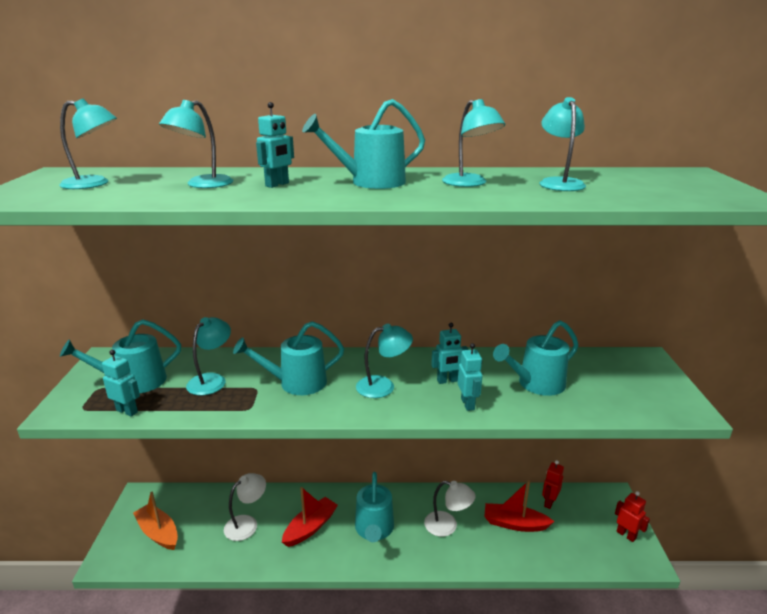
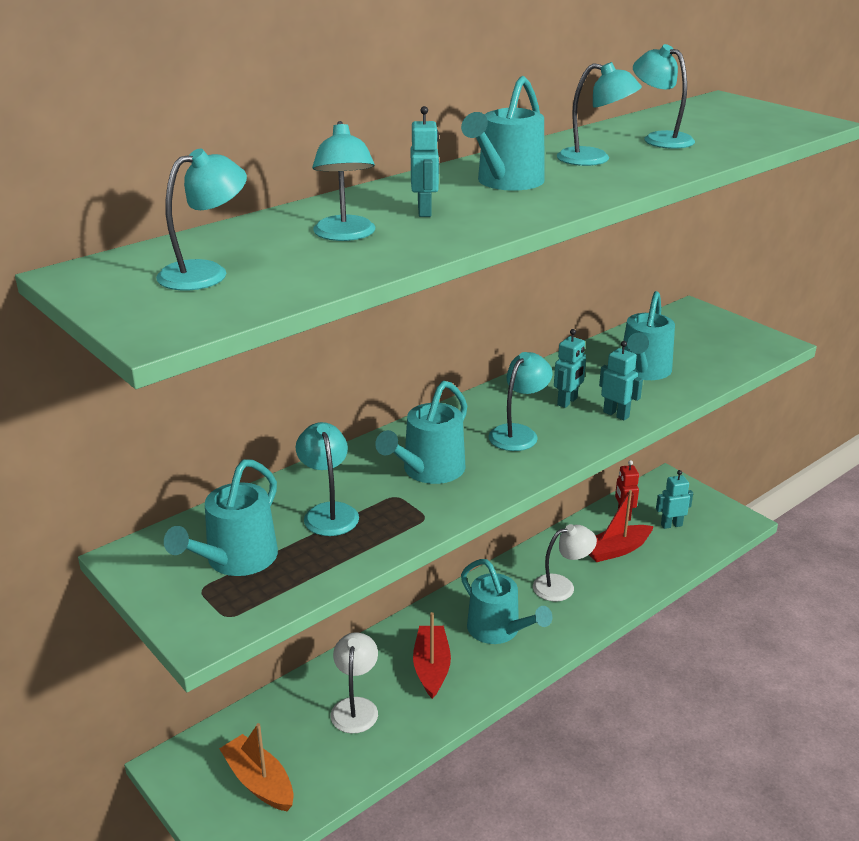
camera: 40 degrees left, 5 degrees up
(127, 411) = (292, 589): turquoise robot -> turquoise robot (671, 525)
(158, 532) = (259, 782): orange boat -> orange boat turned 45 degrees clockwise
(626, 535) = (709, 509): red robot -> none

